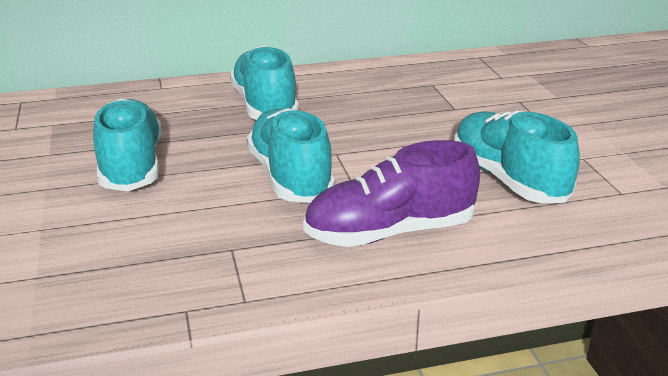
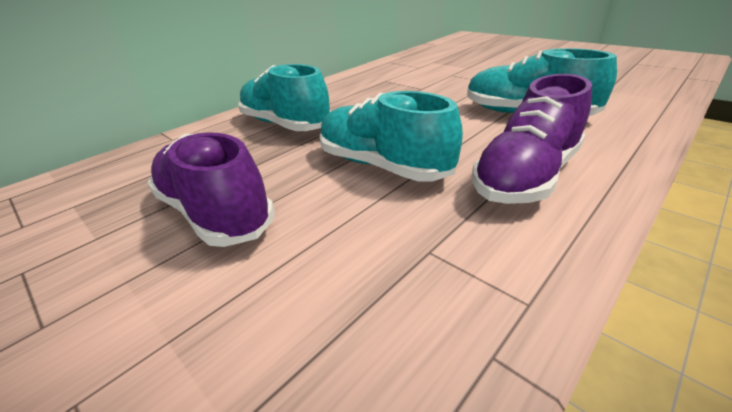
camera: 30 degrees left, 5 degrees up
(131, 166) = (215, 213): turquoise shoe -> purple shoe

